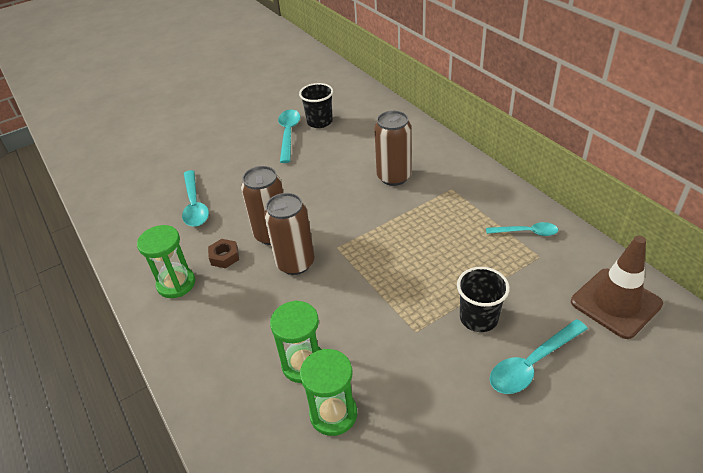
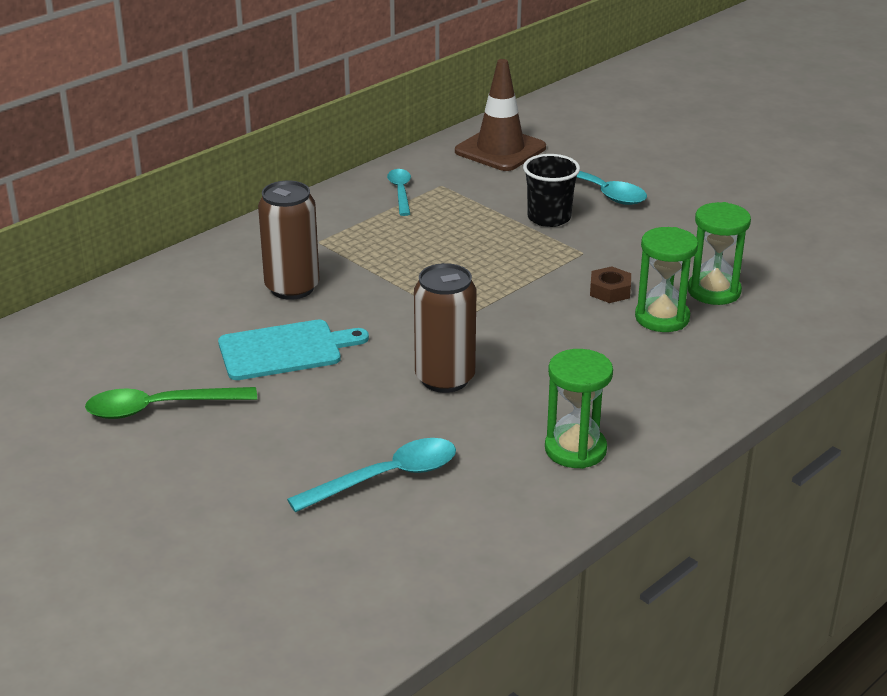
camera: 105 degrees left, 10 degrees down
(224, 257) = (505, 415): brown nut -> brown nut (610, 291)
(288, 134) = (159, 408): turquoise spoon -> green spoon
(295, 263) = (500, 348): brown can -> none
(319, 122) = (119, 378): black cup -> none
(326, 173) = (285, 350): none -> turquoise cutting board

